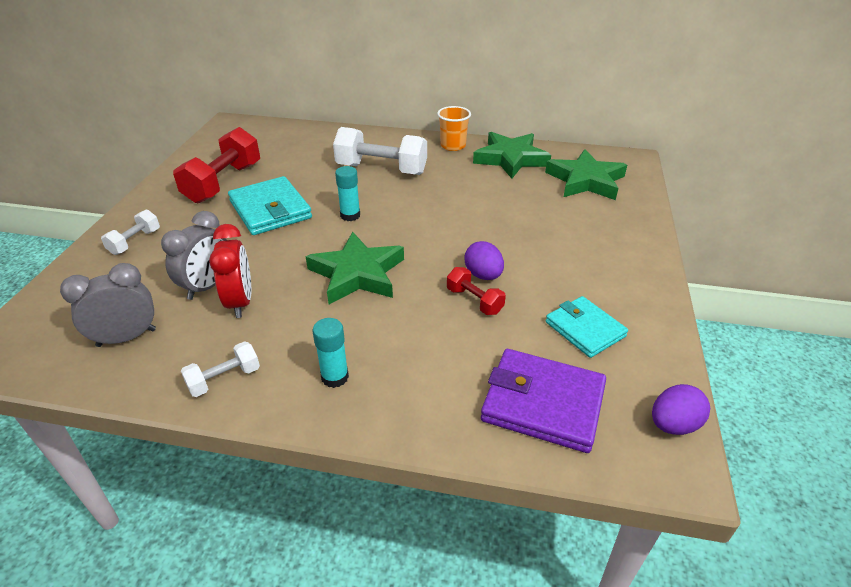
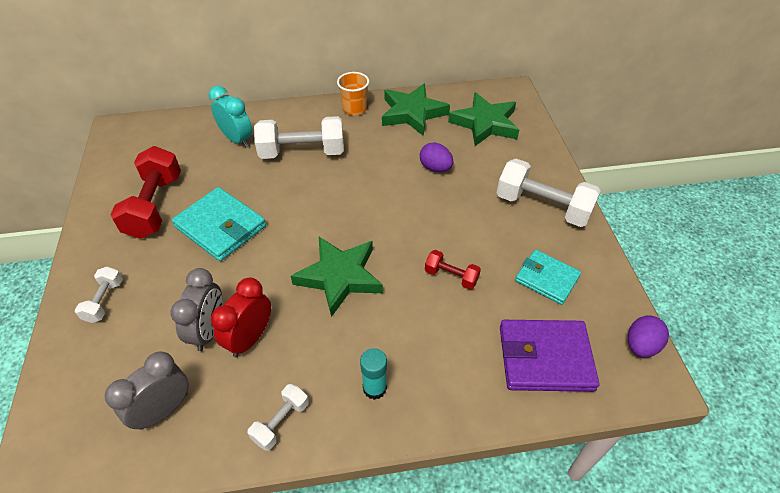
camera: 20 degrees left, 10 degrees up
(240, 302) = (250, 338): red clock -> red clock turned 120 degrees counterclockwise
(327, 149) = (237, 139): none -> turquoise clock
(350, 215) = (300, 214): turquoise glue stick -> none
(483, 275) = (446, 248): purple egg -> purple egg (435, 168)
(614, 263) = (542, 207): none -> white dumbbell

